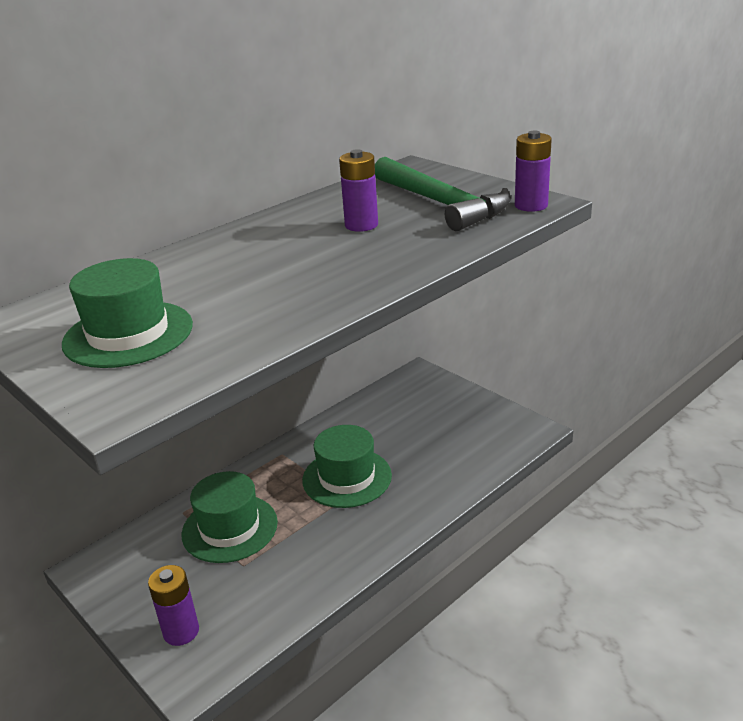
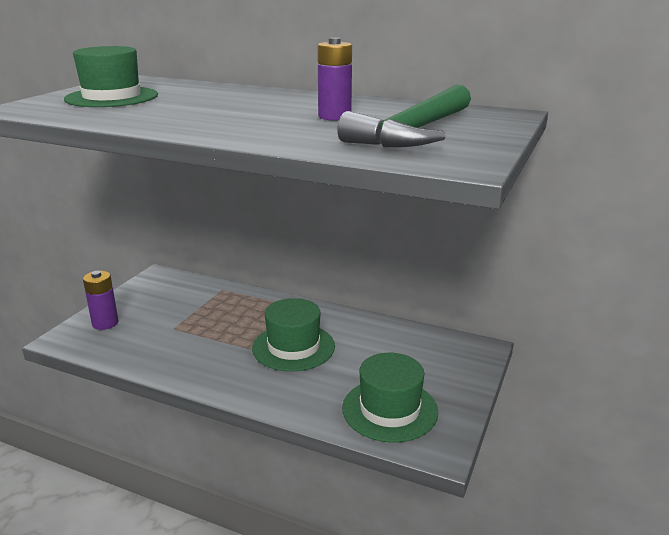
camera: 65 degrees right, 5 degrees down
(230, 528) = (211, 312): green hat -> green hat (389, 409)
(531, 206) = (447, 161): purple battery -> none

